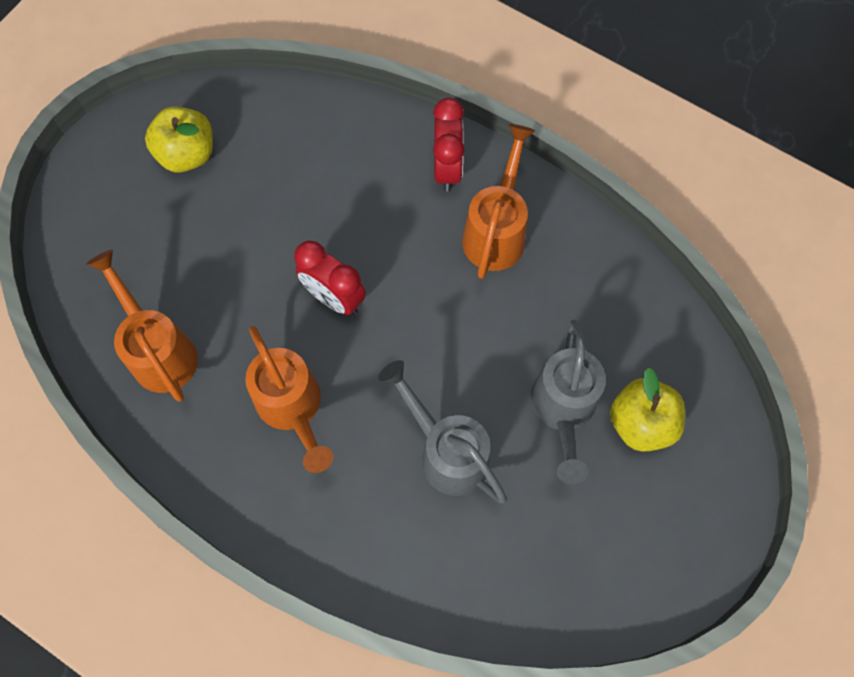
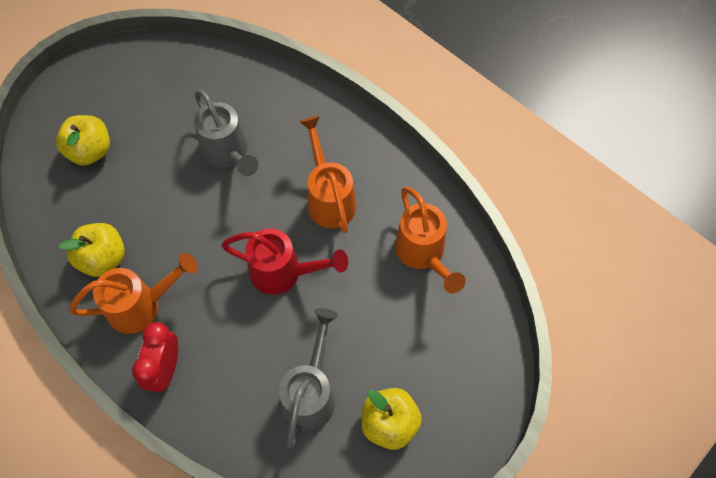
camera: 170 degrees left, 5 degrees down
(334, 297) = (284, 273): red clock -> red watering can
(496, 231) = (142, 306): orange watering can -> orange watering can turned 135 degrees counterclockwise
(563, 411) = (140, 167): grey watering can -> grey watering can (311, 393)
(565, 278) = (103, 258): none -> yellow apple

